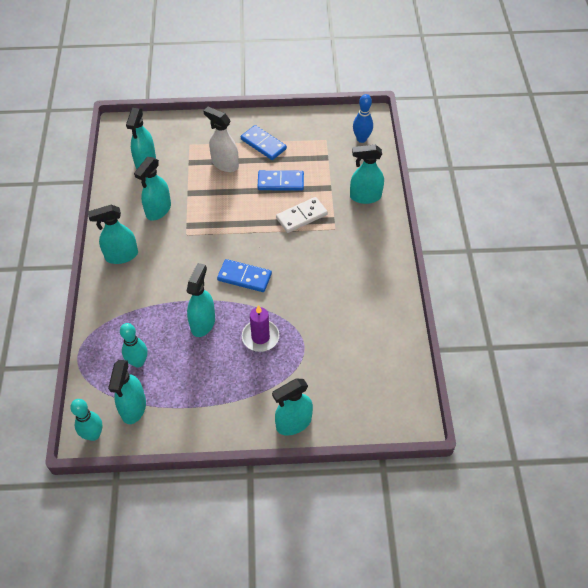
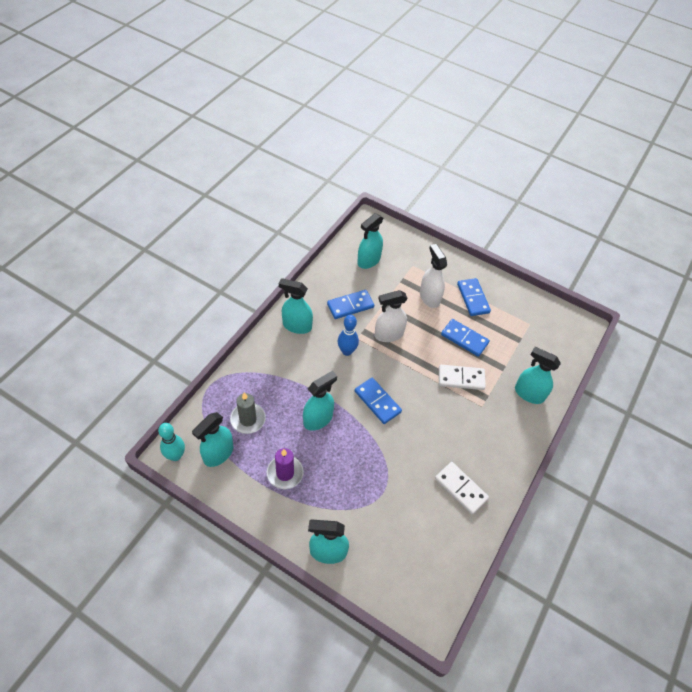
camera: 30 degrees right, 0 degrees up
(138, 362) = (248, 419): turquoise bowling pin -> grey candle
(158, 210) = (350, 305): turquoise spray bottle -> blue domino
(212, 216) = (388, 334): none -> white spray bottle
(260, 337) = (354, 460): purple candle -> purple candle (285, 473)
(361, 139) = (562, 341): blue bowling pin -> blue bowling pin (347, 351)
(365, 304) = (461, 488): none -> white domino

